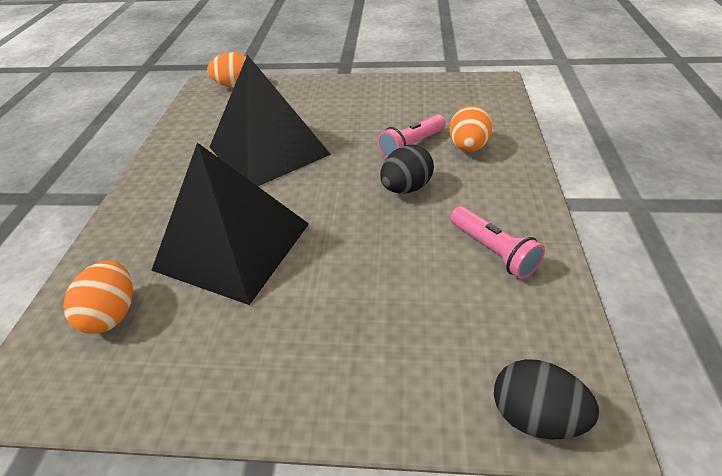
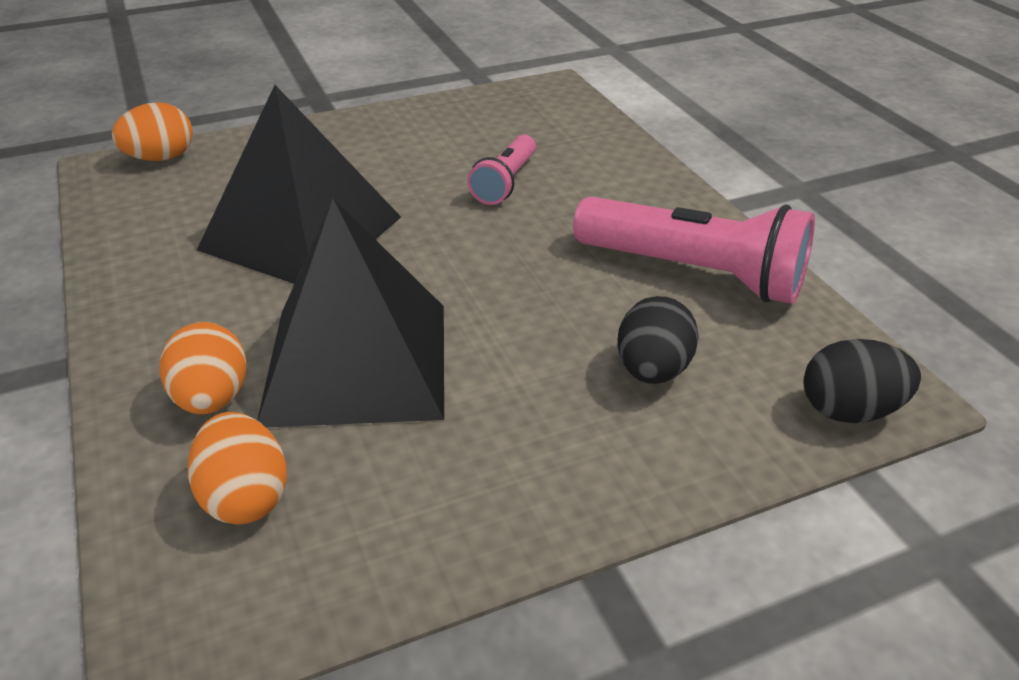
camera: 30 degrees left, 5 degrees down
(406, 188) = (538, 233): black egg -> black egg (652, 370)
(468, 147) = (578, 169): orange egg -> orange egg (212, 399)
(493, 251) = (693, 273): pink flashlight -> pink flashlight, size x1.78

